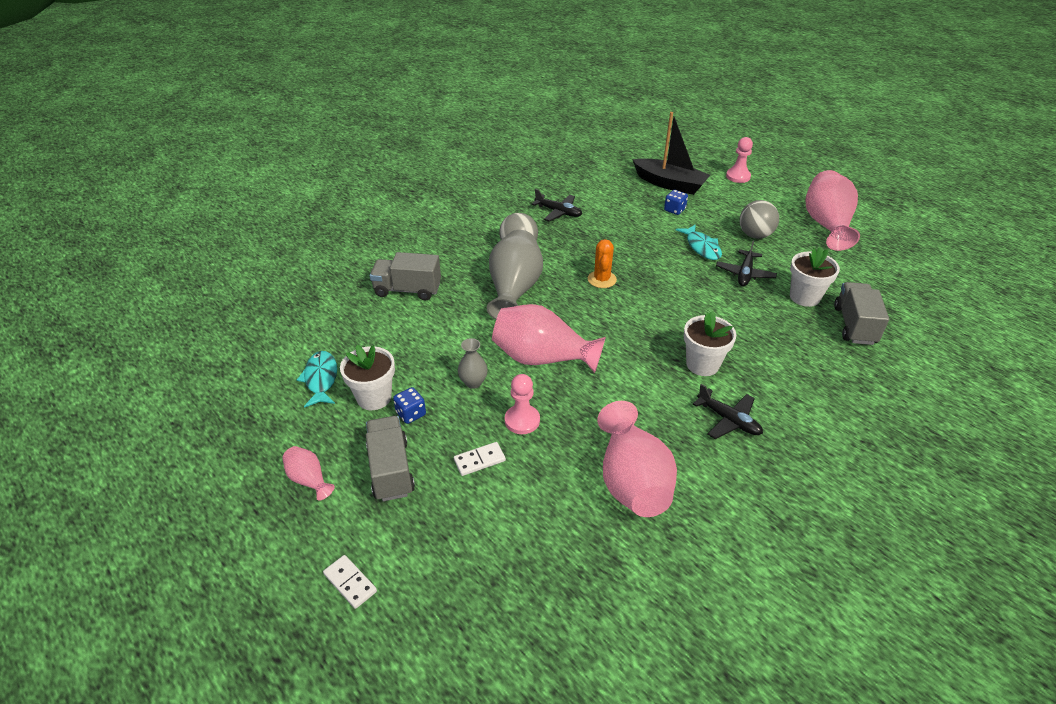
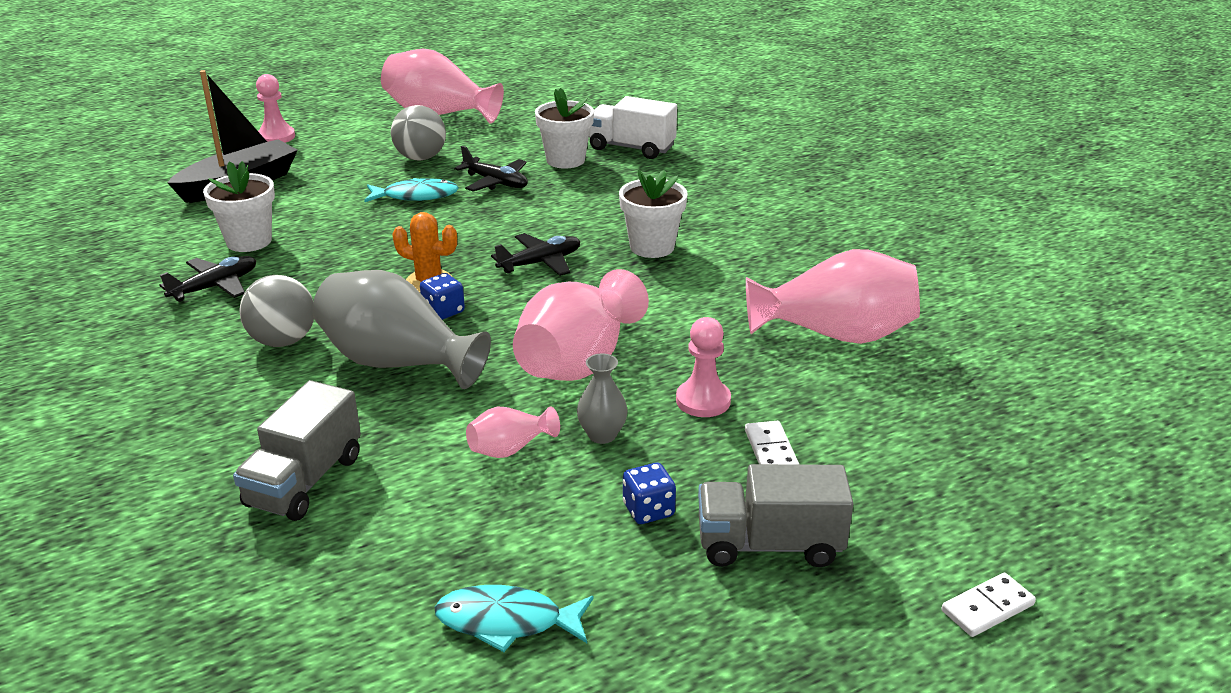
camera: 75 degrees left, 10 degrees down
(309, 480) = (769, 649): pink vase -> pink vase (510, 449)
(374, 397) = (590, 551): white flower pot -> white flower pot (249, 241)
(674, 210) = (310, 195): blue dice -> blue dice (443, 311)
(728, 420) = (754, 252): black plane -> black plane (540, 263)
(854, 325) = (631, 148): grey truck -> white truck

